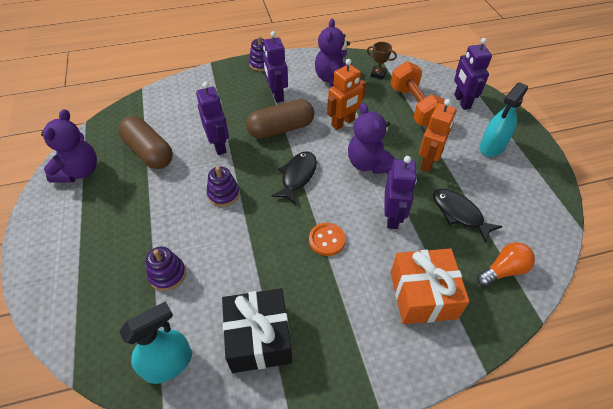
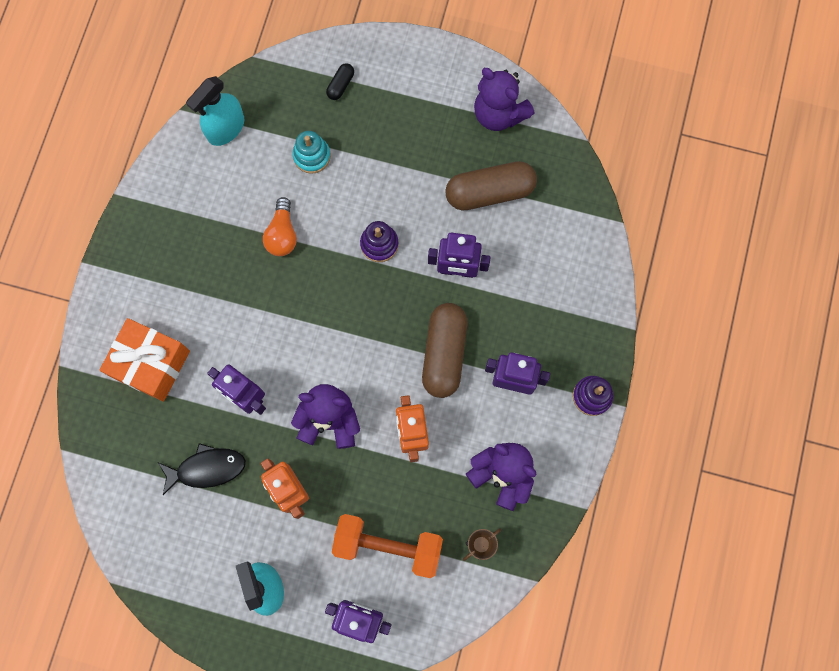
camera: 120 degrees right, 25 degrees up
(84, 287) = (341, 85): none -> black capsule
(167, 274) = (312, 156): purple stacking toy -> turquoise stacking toy
(168, 364) = (226, 128): turquoise spray bottle -> turquoise spray bottle turned 45 degrees clockwise
(259, 338) = (203, 205): black gift -> none
(297, 176) = (358, 332): black fish -> none
(327, 240) = (260, 314): orange button -> none
(503, 270) = (124, 458): orange light bulb -> orange light bulb (282, 234)

